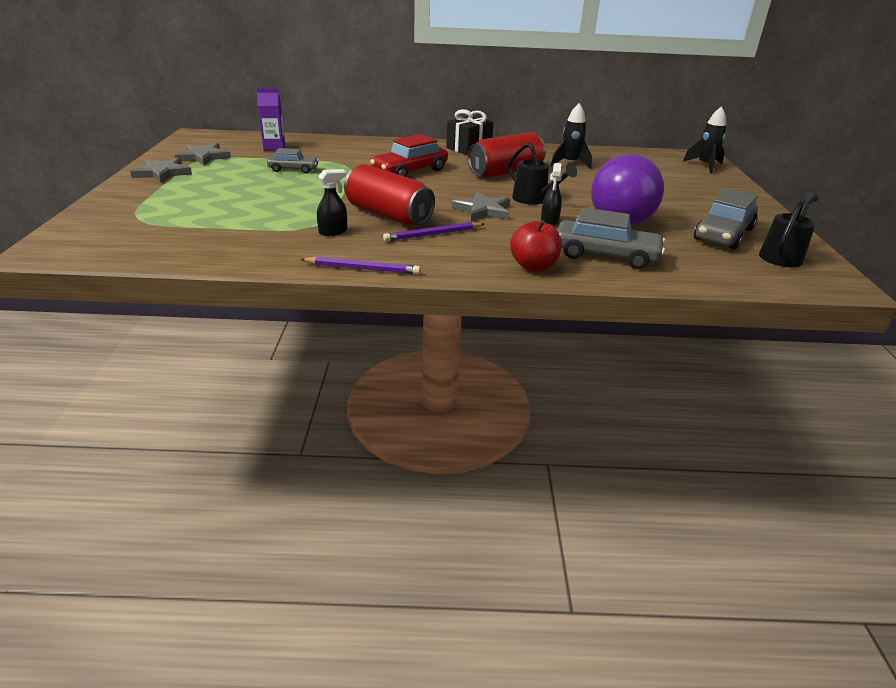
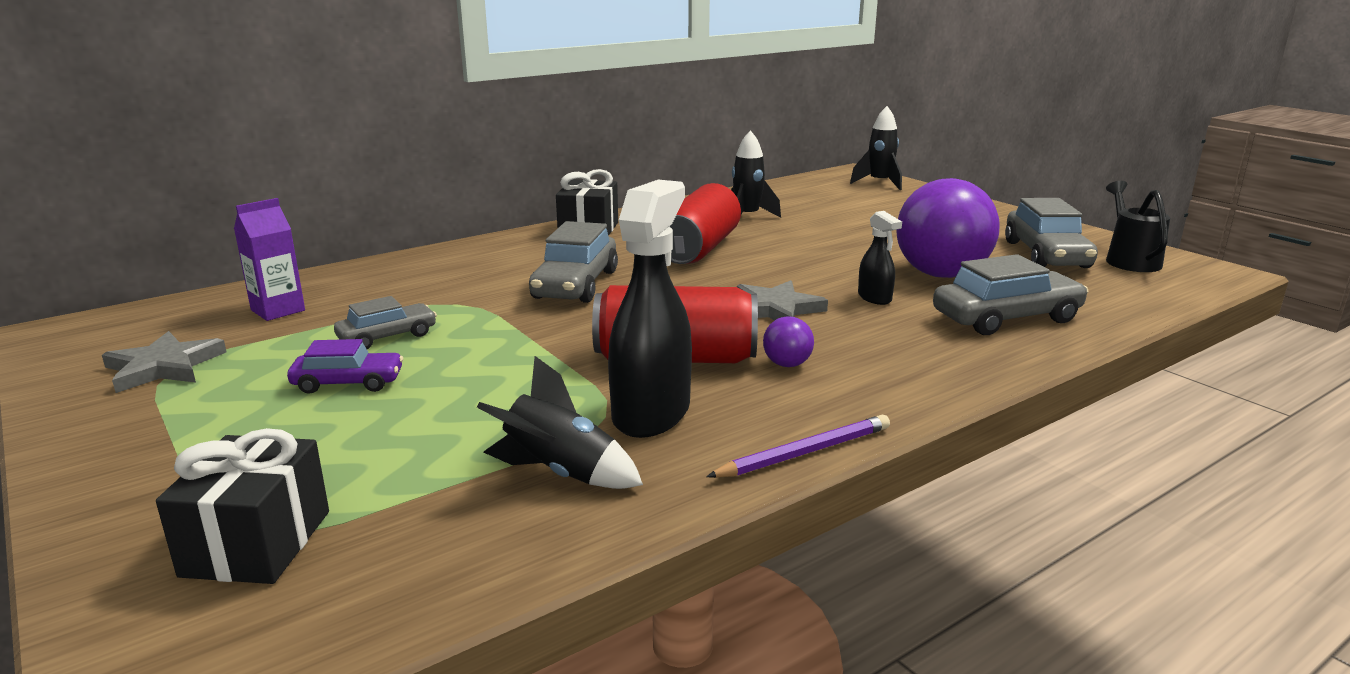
camera: 35 degrees left, 10 degrees down
(134, 222) = (257, 543): none -> black gift
(162, 173) = (129, 424): grey star -> none
(249, 182) = (348, 383): none -> purple car
(257, 238) = (559, 473): none -> black rocket
(333, 231) = (651, 413): black spray bottle -> black spray bottle, size x2.00
(410, 171) = (575, 285): red car -> grey car
(433, 234) = (787, 364): purple pencil -> purple ball
(533, 266) = (974, 361): red apple -> none
(534, 200) = (802, 275): black watering can -> none

